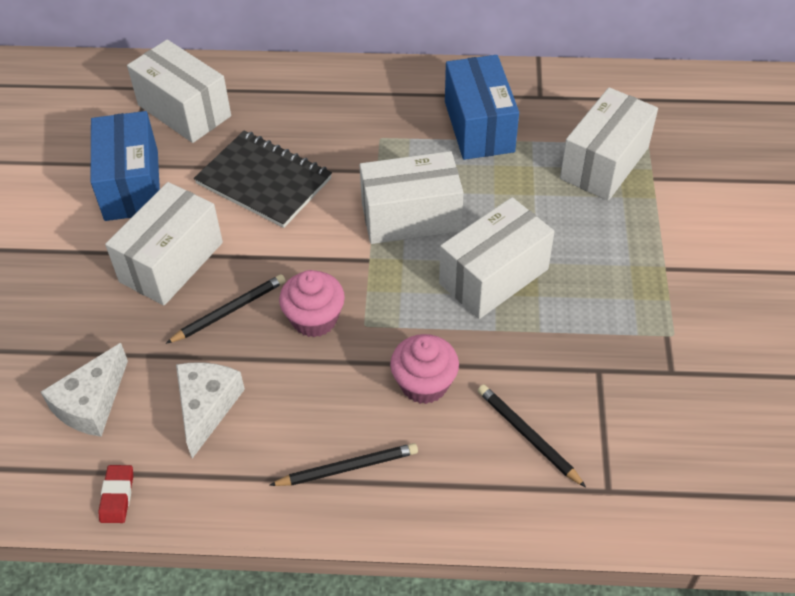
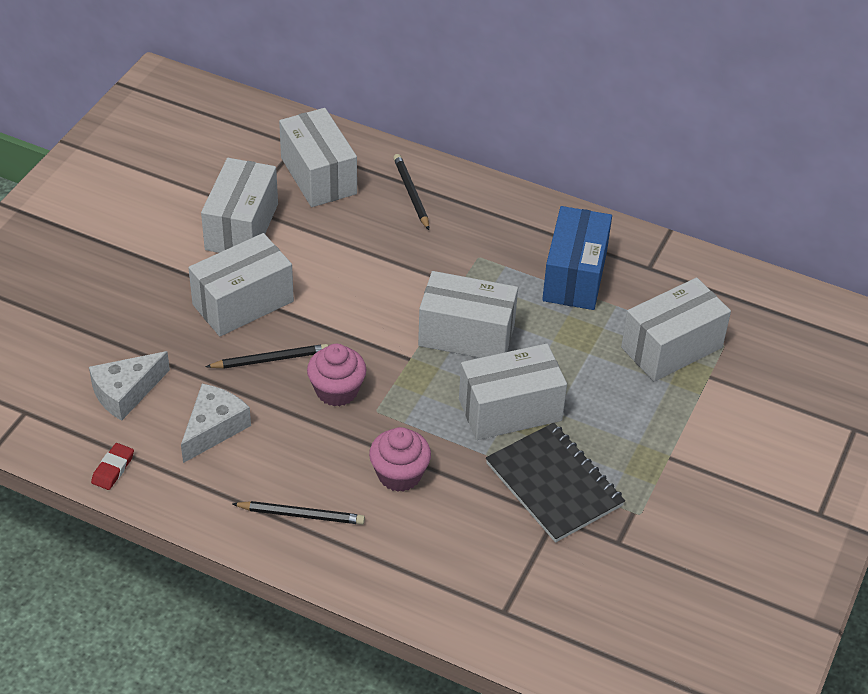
camera: 20 degrees right, 5 degrees down
(131, 185) = (241, 227): blue box -> white box
(264, 181) = (355, 261): black notebook -> black notebook (554, 484)
(528, 436) = (462, 546): black pencil -> black pencil (411, 193)

